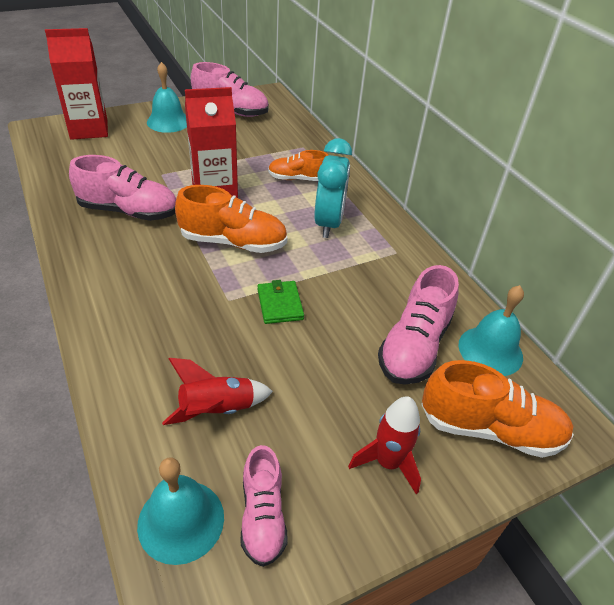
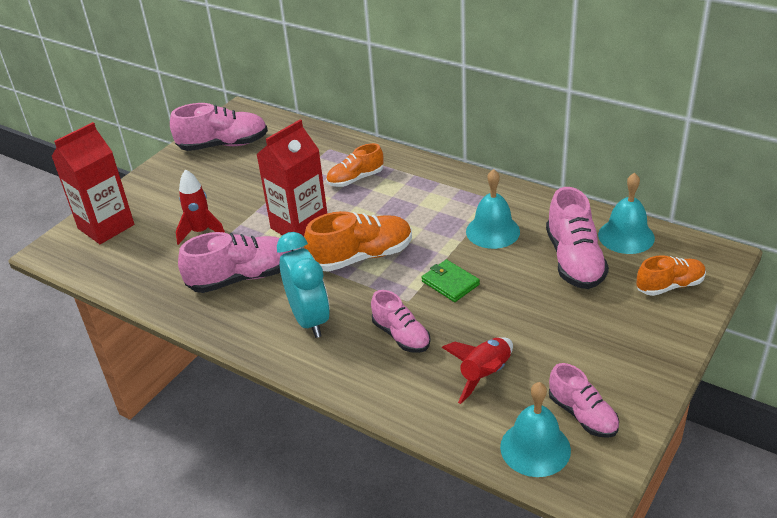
camera: 25 degrees left, 5 degrees down
(168, 122) = (176, 183): turquoise bell -> turquoise bell (492, 231)
(188, 328) = (401, 336): none -> pink shoe
(328, 223) = (421, 203): turquoise clock -> turquoise clock (309, 319)
(388, 463) = (627, 341): red rocket -> red rocket (201, 232)
(489, 429) = (669, 286): orange shoe -> orange shoe, size x0.64

